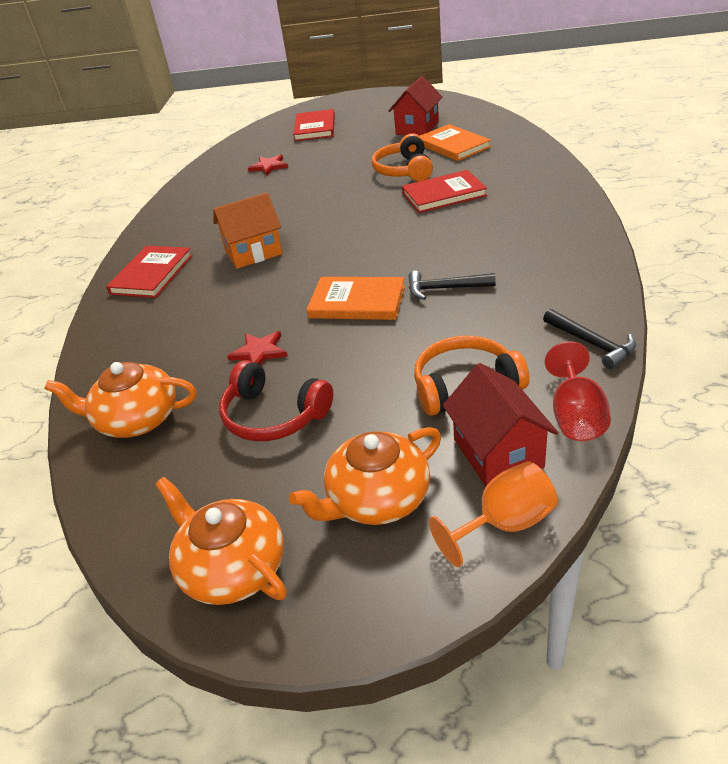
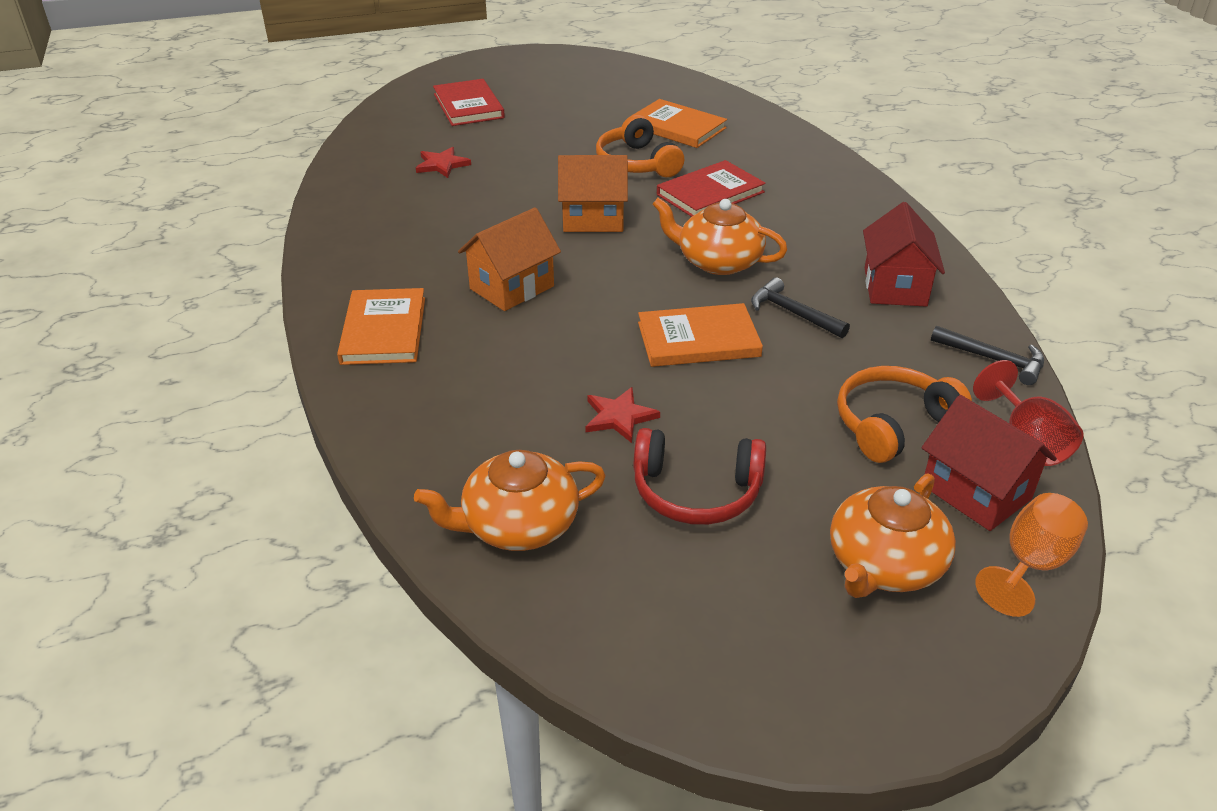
camera: 25 degrees left, 0 degrees up
(152, 274) = (384, 330): red book -> orange book
(232, 567) = (777, 672): orange teapot -> orange teapot (717, 261)
(344, 209) = (593, 219): none -> orange house
(417, 128) = (613, 104): red house -> red house (895, 287)
(444, 289) = (792, 313): black hammer -> black hammer turned 60 degrees clockwise

